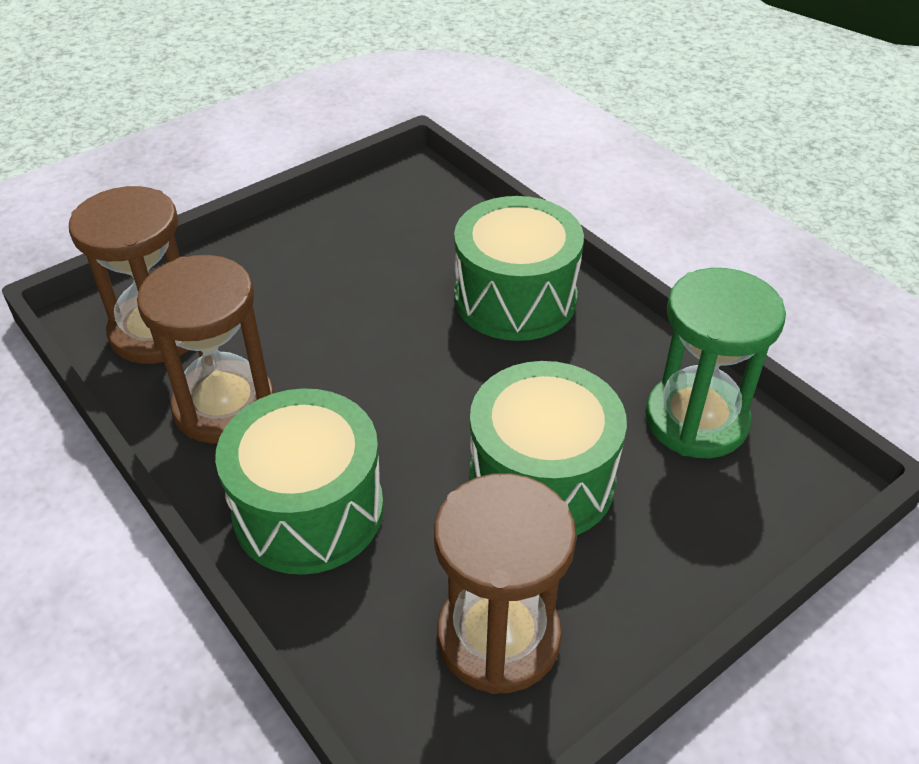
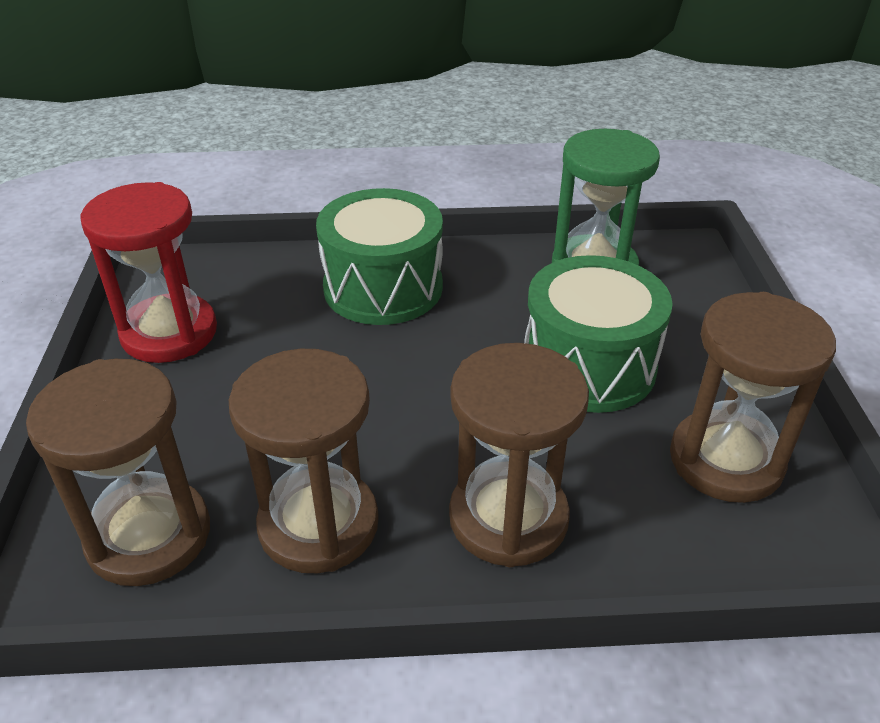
camera: 55 degrees left, 5 degrees down
(308, 510) = (508, 518): green drum -> brown hourglass
(349, 223) = (169, 333): none -> red hourglass

